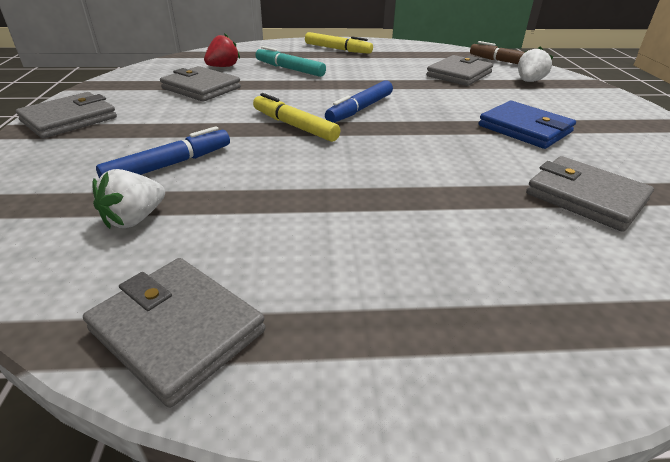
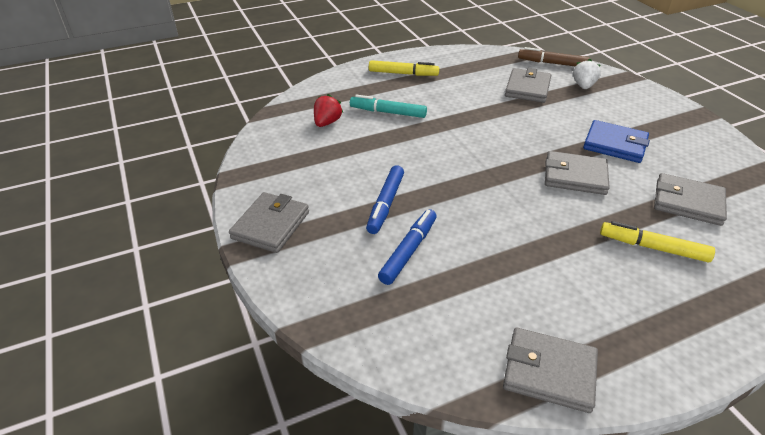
camera: 20 degrees left, 5 degrees up
(135, 219) = (439, 306): white strawberry -> none
(201, 88) = (338, 157): grey wallet -> grey wallet (575, 176)
(294, 126) = (457, 184): yellow marker -> yellow marker (653, 248)
(360, 109) = (488, 151): blue marker -> blue marker (386, 204)

